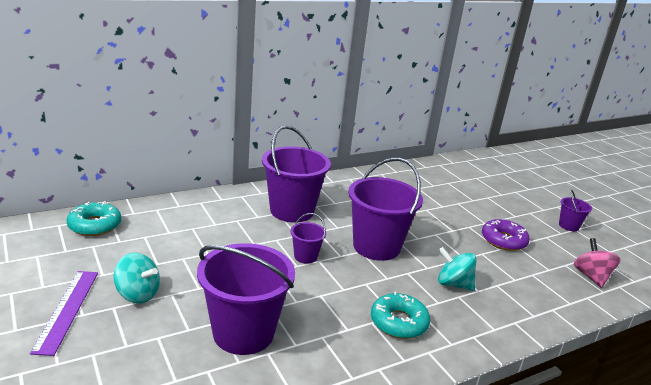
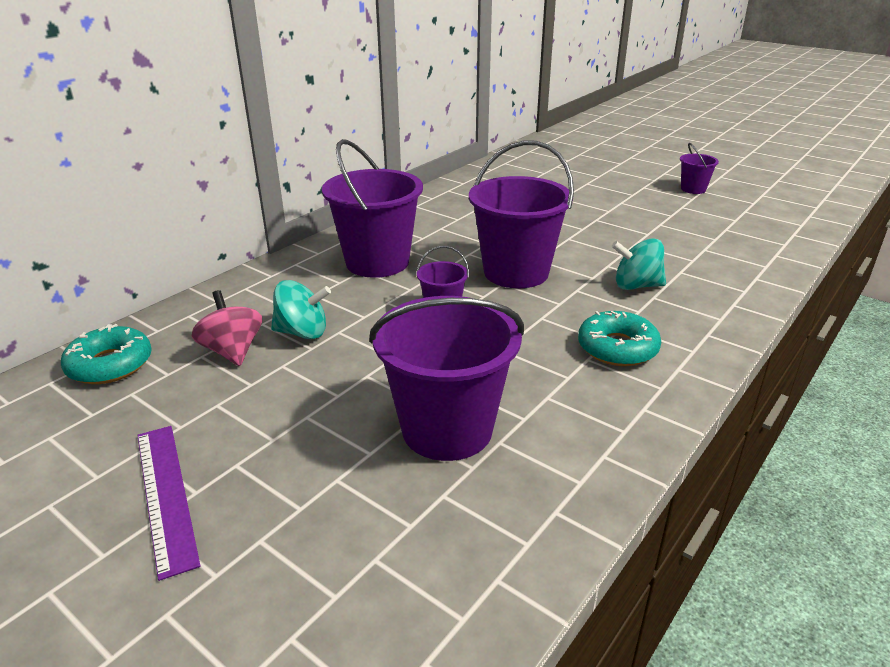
camera: 20 degrees left, 5 degrees up
(137, 294) = (257, 434): turquoise spinning top -> turquoise spinning top (302, 332)
(503, 240) = (644, 223): purple donut -> none
(591, 276) = (760, 233): pink spinning top -> pink spinning top (232, 351)

